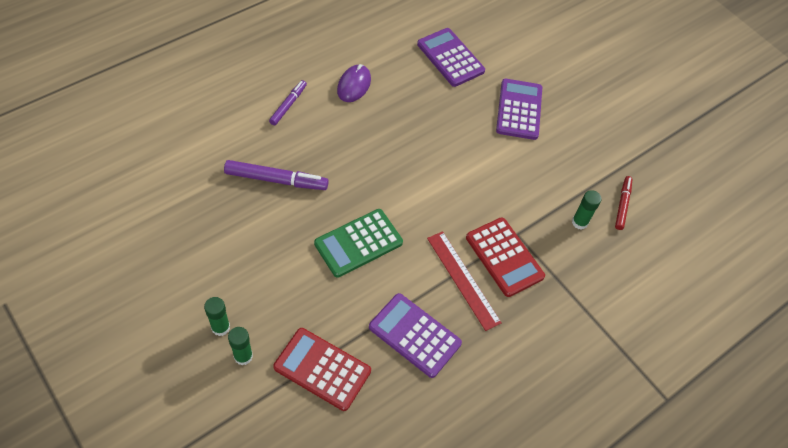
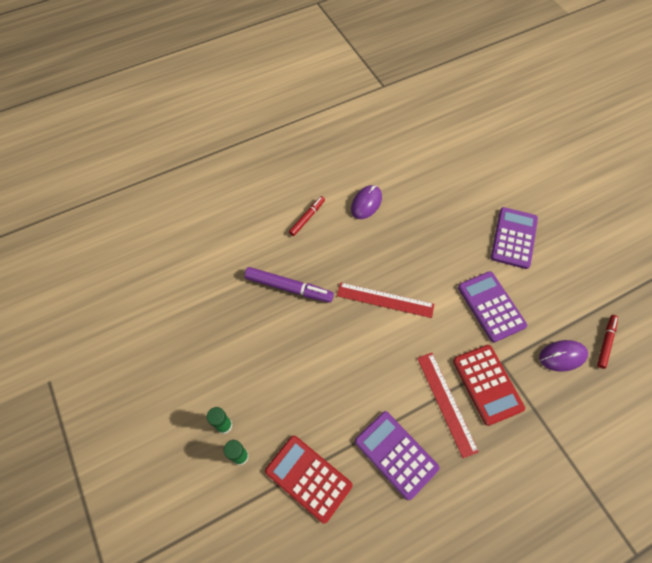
camera: 15 degrees right, 5 degrees up
(288, 105) = (307, 218): purple marker -> red marker
(358, 243) = (354, 356): green calculator -> none
(386, 183) = (385, 300): none -> red ruler
(450, 58) = (455, 183): purple calculator -> purple calculator (491, 306)
(579, 222) = (562, 356): green glue stick -> purple mouse

